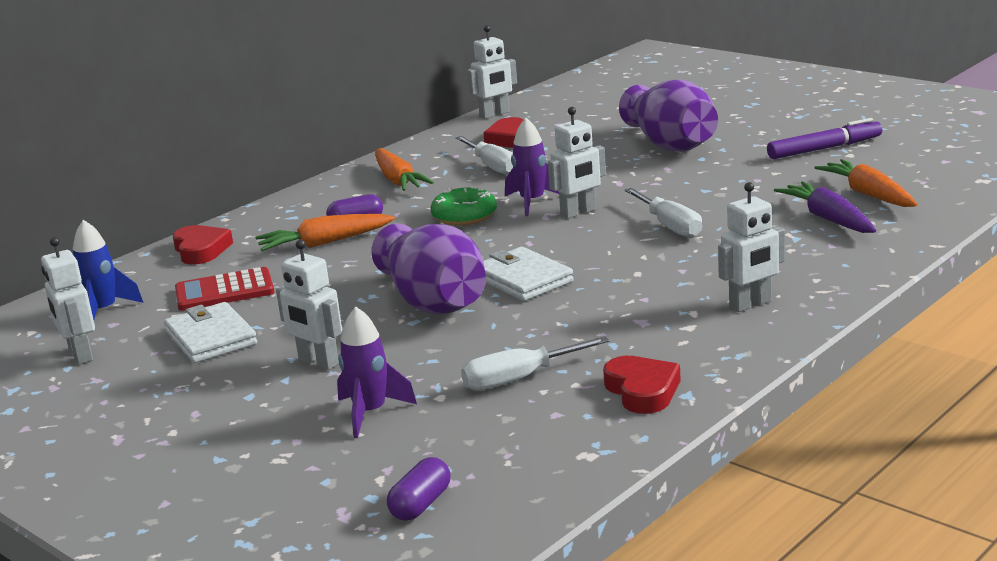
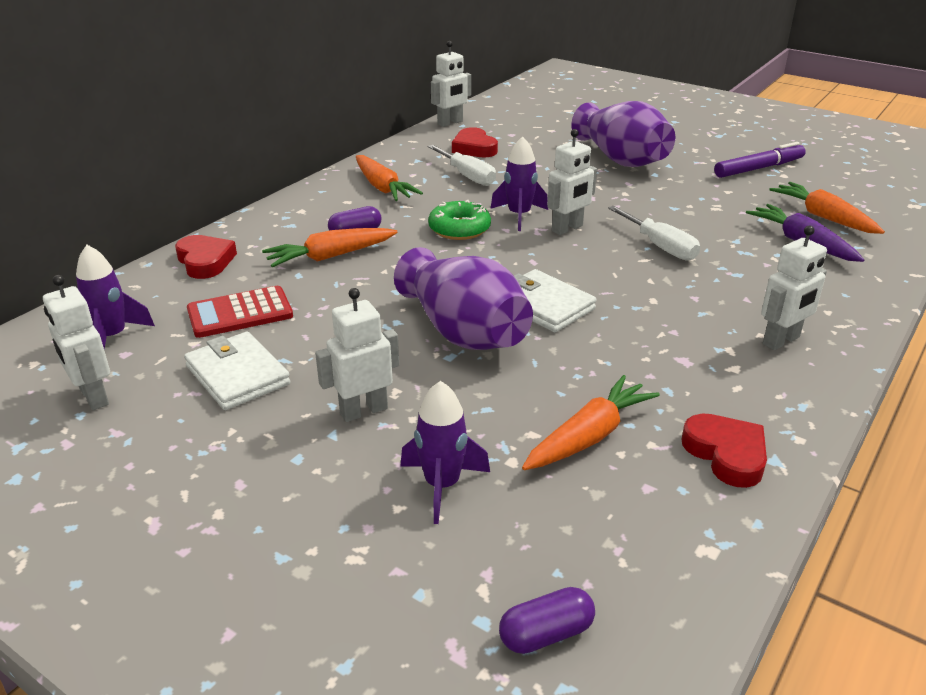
camera: 10 degrees left, 10 degrees up
(103, 312) = (112, 337): blue rocket -> purple rocket
(318, 362) = (363, 411): white robot -> white robot turned 120 degrees clockwise
(421, 504) = (546, 634): purple capsule -> purple capsule turned 45 degrees clockwise
(519, 379) = (589, 436): white screwdriver -> orange carrot

